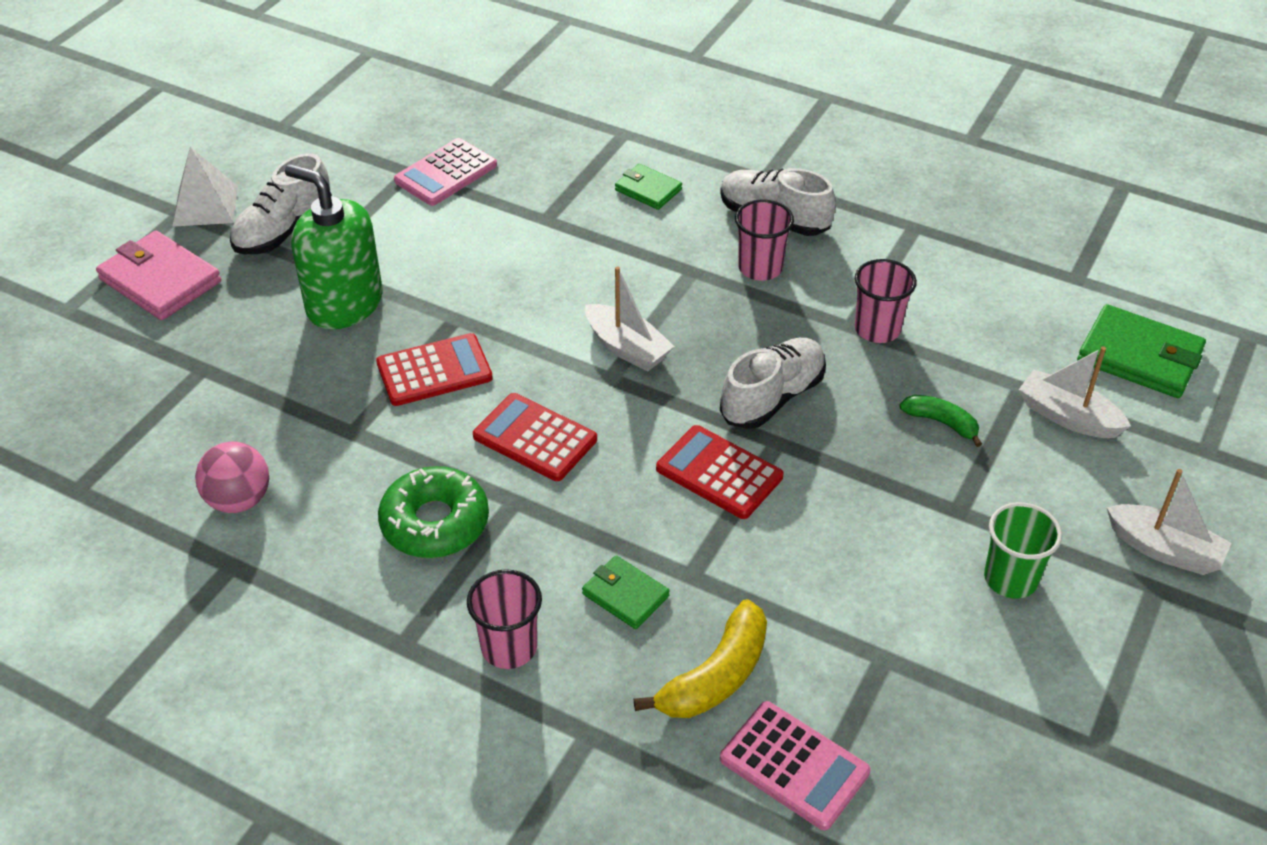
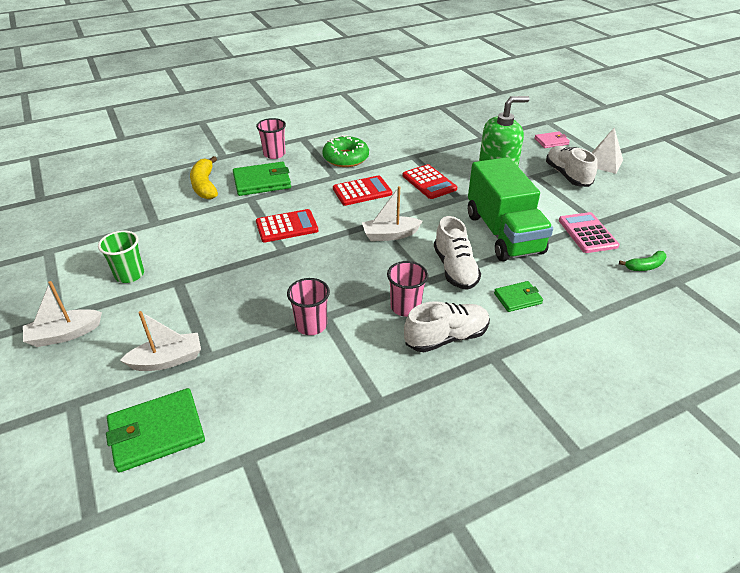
camera: 125 degrees right, 5 degrees down
(160, 280) = (551, 141): pink wallet -> pink wallet, size x0.58
(239, 500) = (402, 129): pink ball -> none
(434, 371) = (429, 182): red calculator -> red calculator turned 45 degrees counterclockwise
(516, 243) = (503, 233): none -> green truck
(625, 595) = (262, 182): green wallet -> green wallet, size x1.72
(772, 398) = (309, 262): white shoe -> white shoe (455, 269)
(794, 765) = (153, 185): pink calculator -> none
(941, 422) = (226, 308): green banana -> green banana (645, 266)

